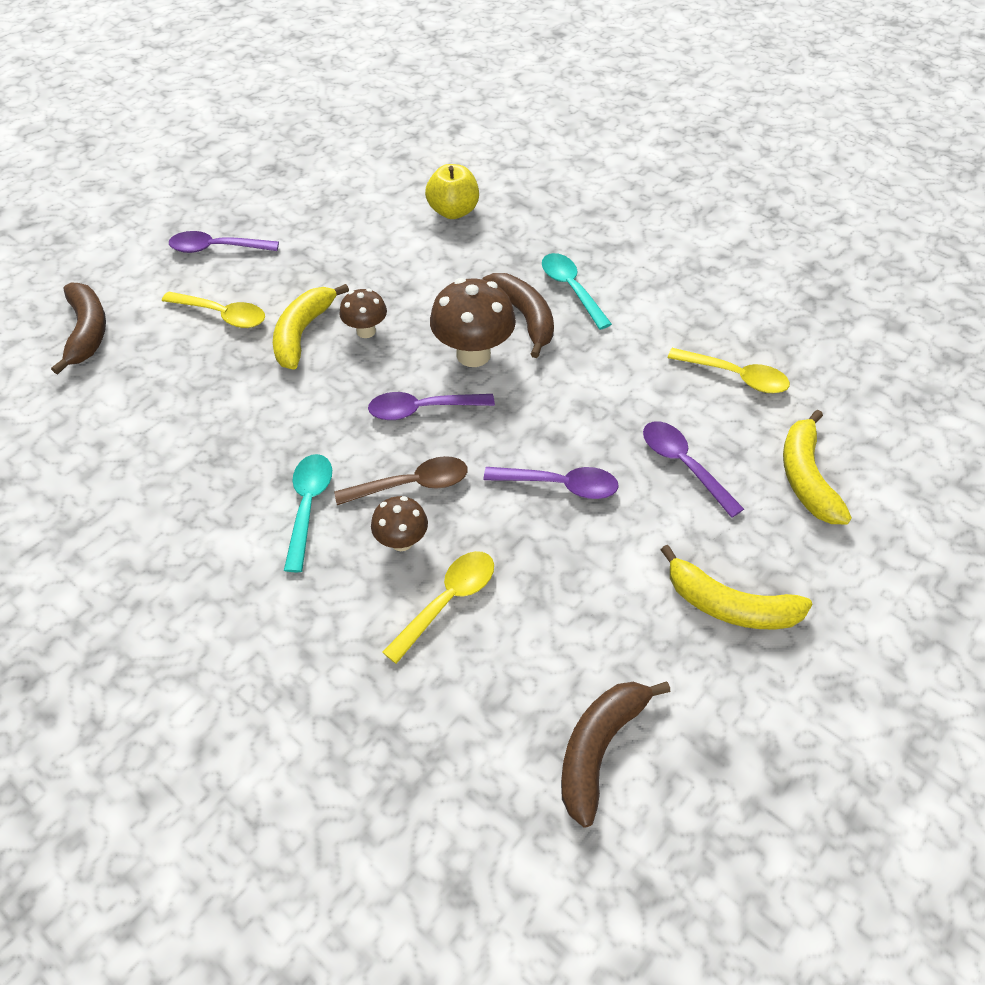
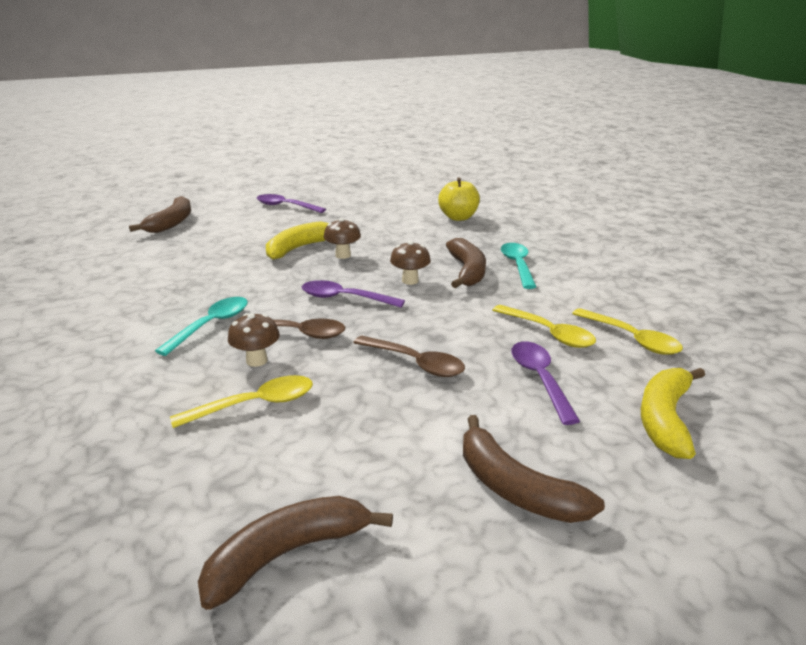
camera: 25 degrees right, 25 degrees down
(222, 315) = (257, 231): yellow spoon -> yellow spoon (548, 333)
(473, 354) = (410, 281): brown mushroom -> brown mushroom, size x0.57
(560, 485) = (415, 363): purple spoon -> brown spoon
(729, 605) = (515, 488): yellow banana -> brown banana

